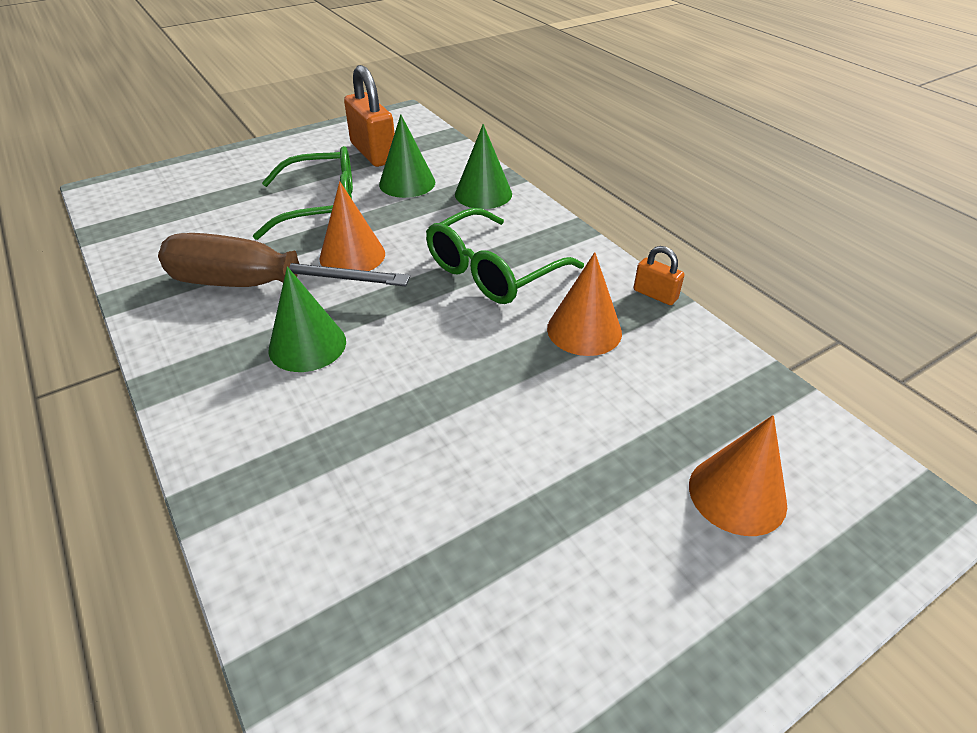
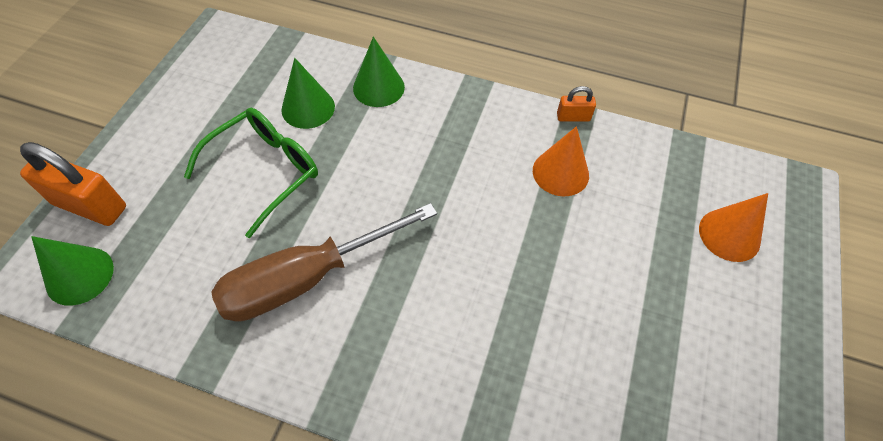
camera: 40 degrees left, 15 degrees up
(307, 345) = (404, 303): green cone -> green cone (79, 275)
(352, 255) = (346, 205): orange cone -> none
(373, 153) = (242, 89): orange padlock -> orange padlock (90, 206)
(493, 271) = (459, 158): green glasses -> none

